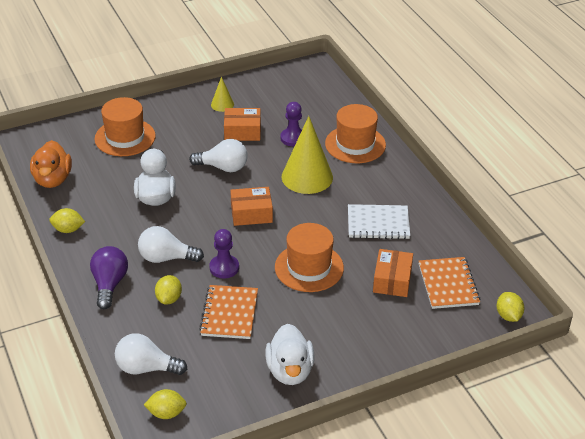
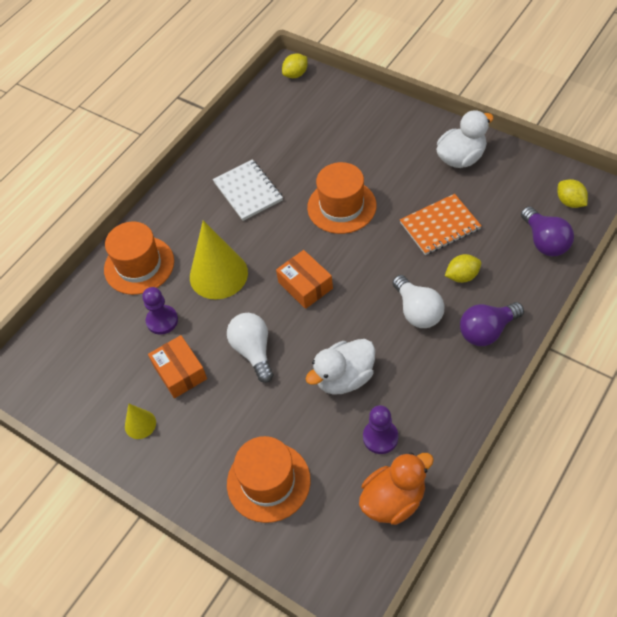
camera: 115 degrees left, 15 degrees up
(68, 230) = (452, 421): yellow lemon -> none
(146, 368) = (545, 241): white light bulb -> purple light bulb
(224, 268) = (392, 262): purple pawn -> purple pawn (380, 437)
(392, 280) = (312, 150): orange box -> none
(448, 284) = (289, 118): orange notebook -> none

